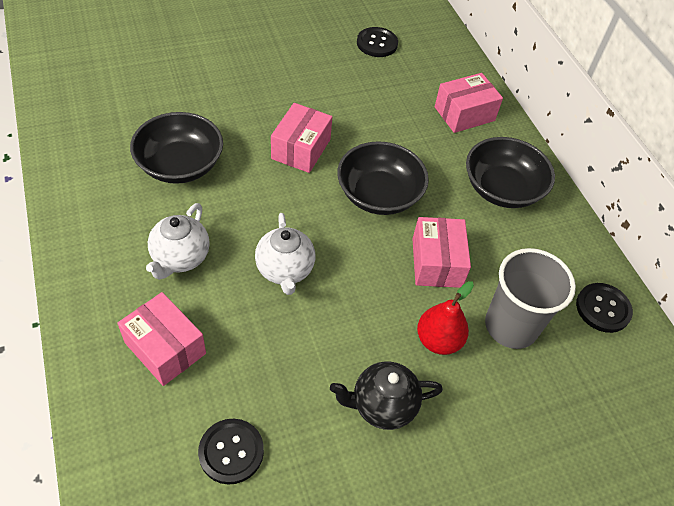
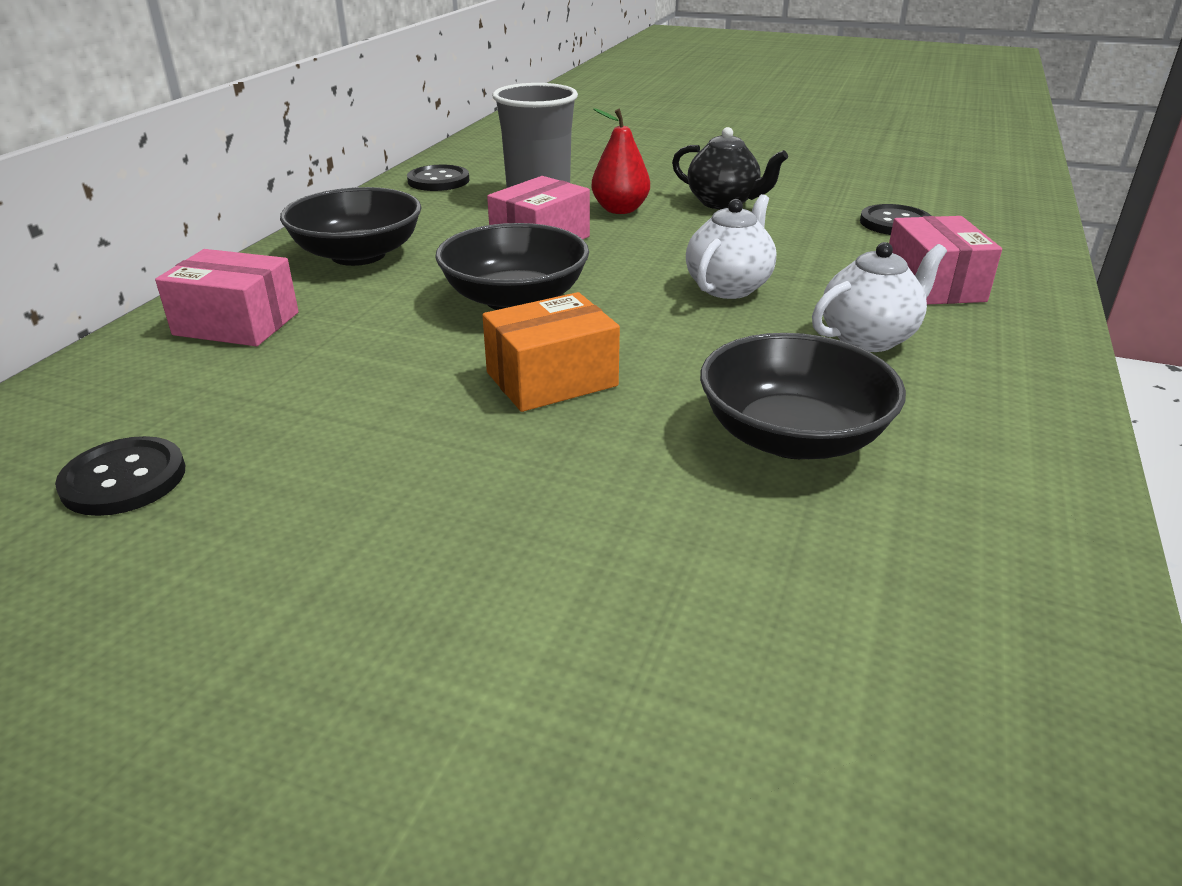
camera: 135 degrees left, 20 degrees down
(301, 149) = (552, 379): pink box -> orange box

